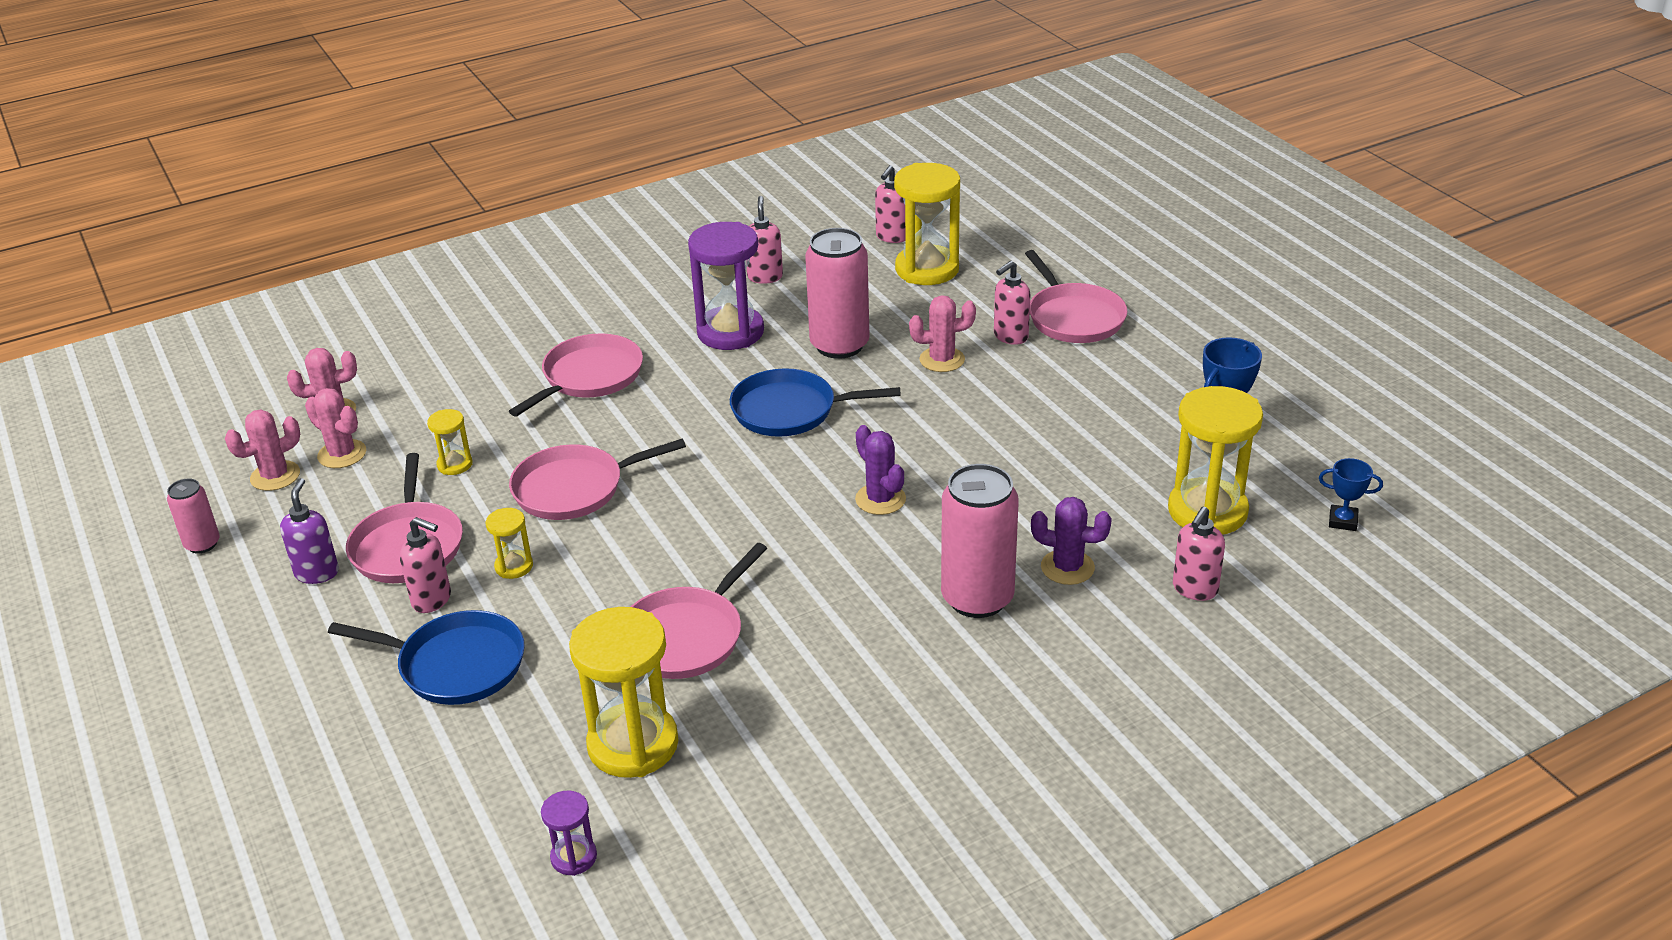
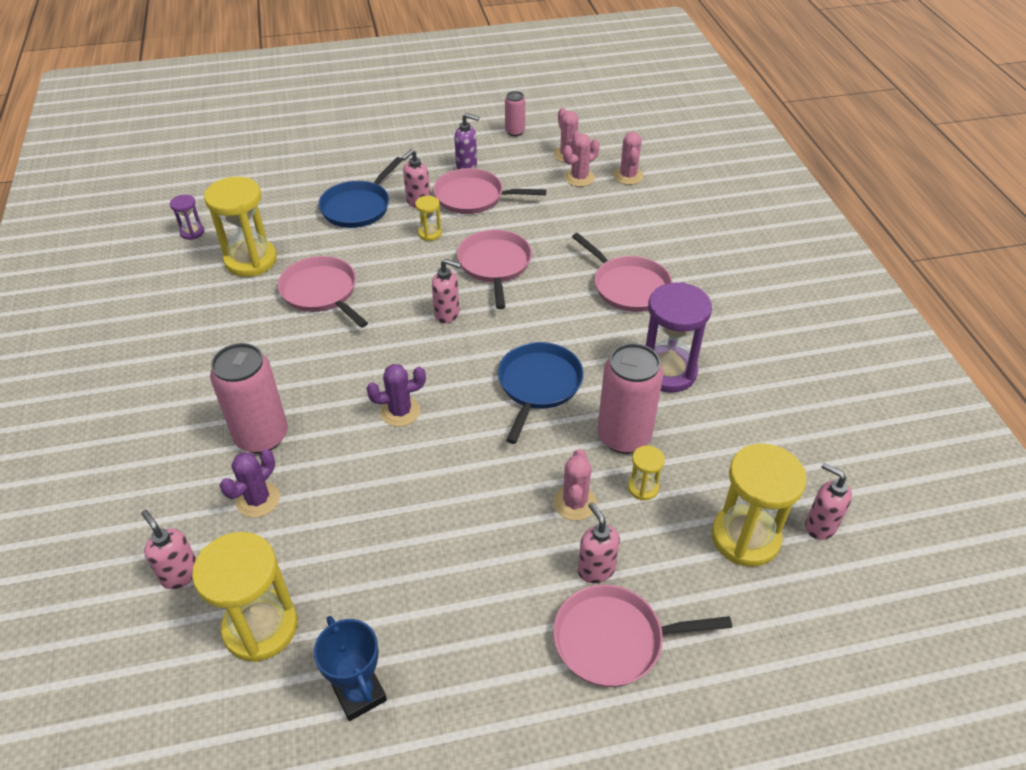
camera: 105 degrees right, 10 degrees up
(455, 464) = (547, 219): yellow hourglass -> yellow hourglass (643, 488)
(765, 277) = (757, 411): pink soap dispenser -> pink soap dispenser (447, 314)
(1342, 521) = (180, 739): blue trophy -> none

